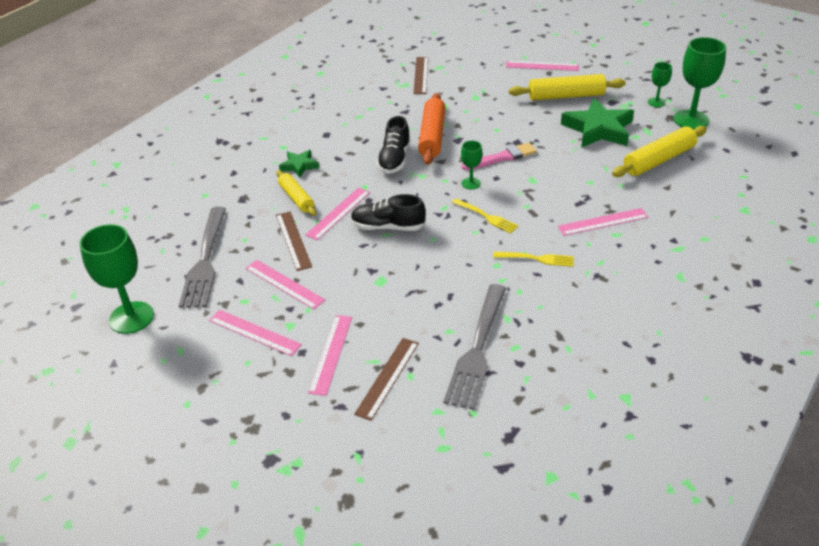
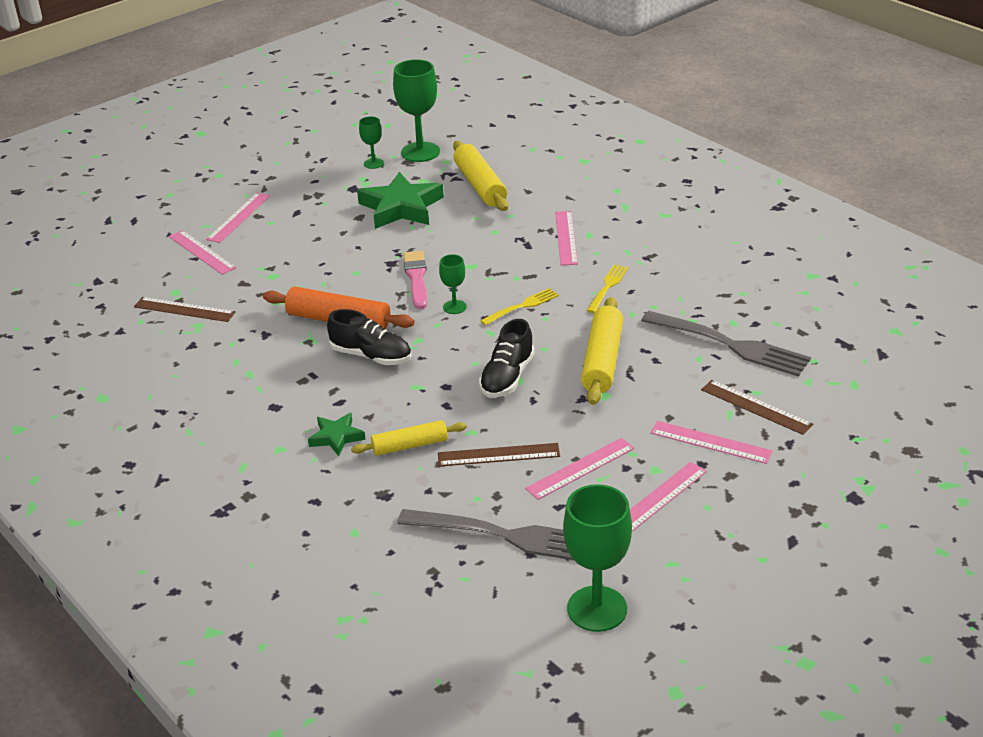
camera: 75 degrees left, 5 degrees down
(338, 213) = (461, 413): pink ruler -> pink ruler (201, 252)
(566, 96) = (319, 214): yellow rolling pin -> yellow rolling pin (602, 360)

